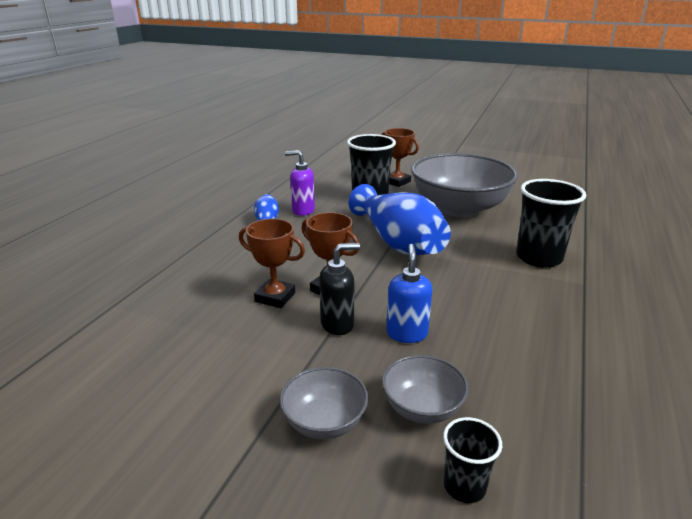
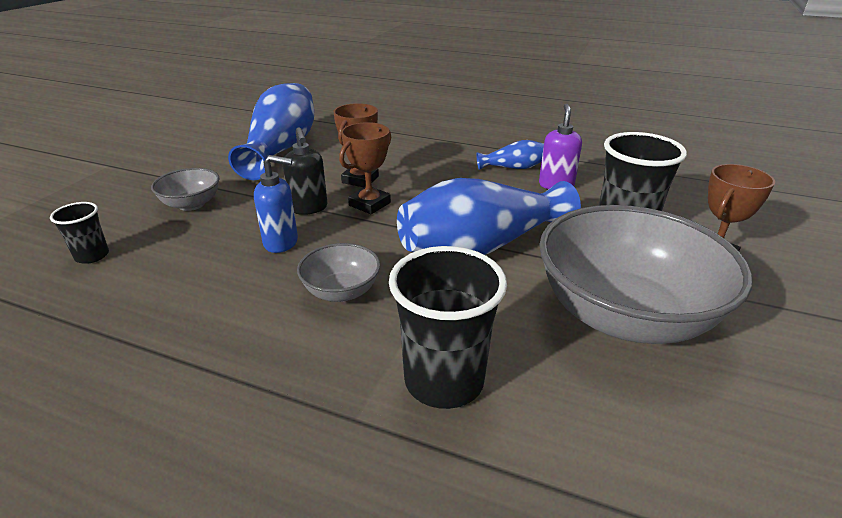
camera: 90 degrees right, 5 degrees up
(159, 366) = (281, 149): none -> blue vase
(422, 408) = (178, 244): grey bowl -> grey bowl (341, 291)

